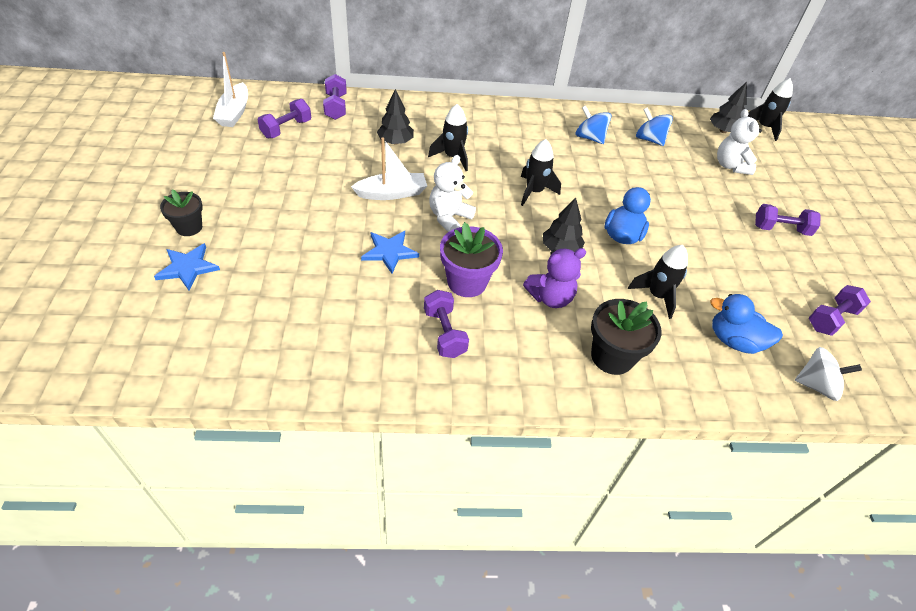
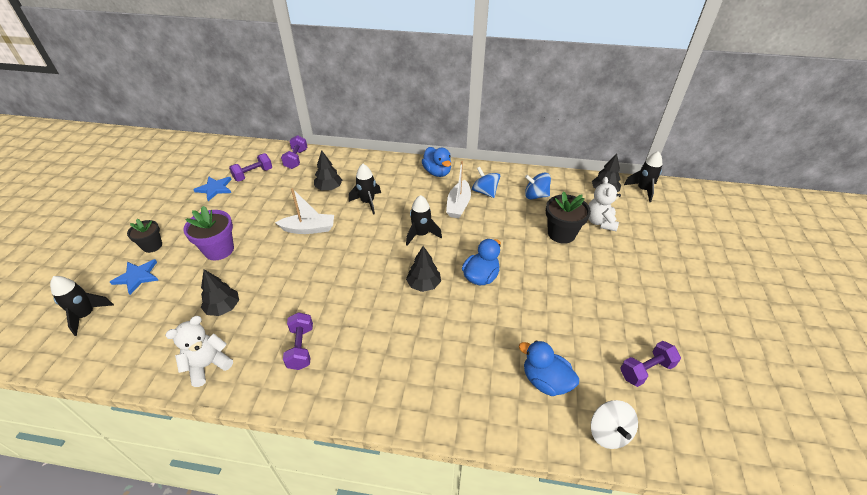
camera: 15 degrees right, 5 degrees down
(234, 112) = (222, 161): white boat -> white boat (458, 205)
(324, 296) = (223, 307): none -> black tree
(389, 252) = (287, 276): blue star -> blue star (215, 188)
(449, 217) = (344, 251): white teddy bear -> white teddy bear (208, 365)
(467, 282) = (336, 306): purple flower pot -> purple flower pot (219, 250)
(523, 116) = (437, 172): none -> blue duck
(550, 297) = (398, 325): purple teddy bear -> none
(612, 356) = (430, 383): black flower pot -> black flower pot (561, 233)
(649, 139) = (535, 195): blue spinning top -> blue spinning top turned 45 degrees counterclockwise
(657, 295) = (490, 332): black rocket -> black rocket (86, 315)
(780, 229) = (626, 282): purple dumbbell -> none
(816, 385) = (609, 432): white spinning top -> white spinning top turned 60 degrees clockwise

